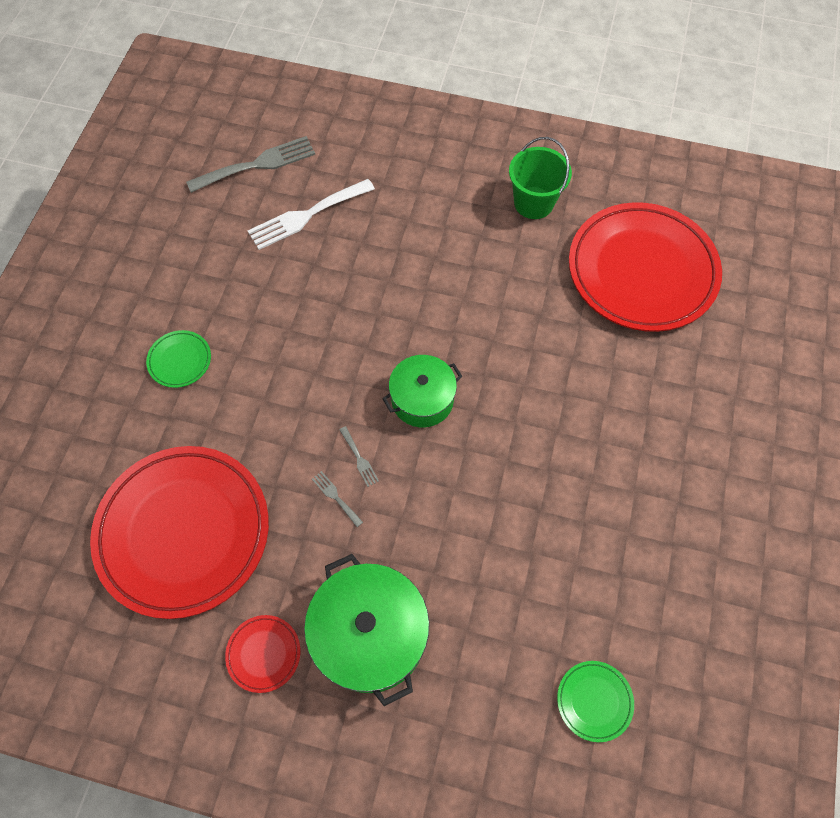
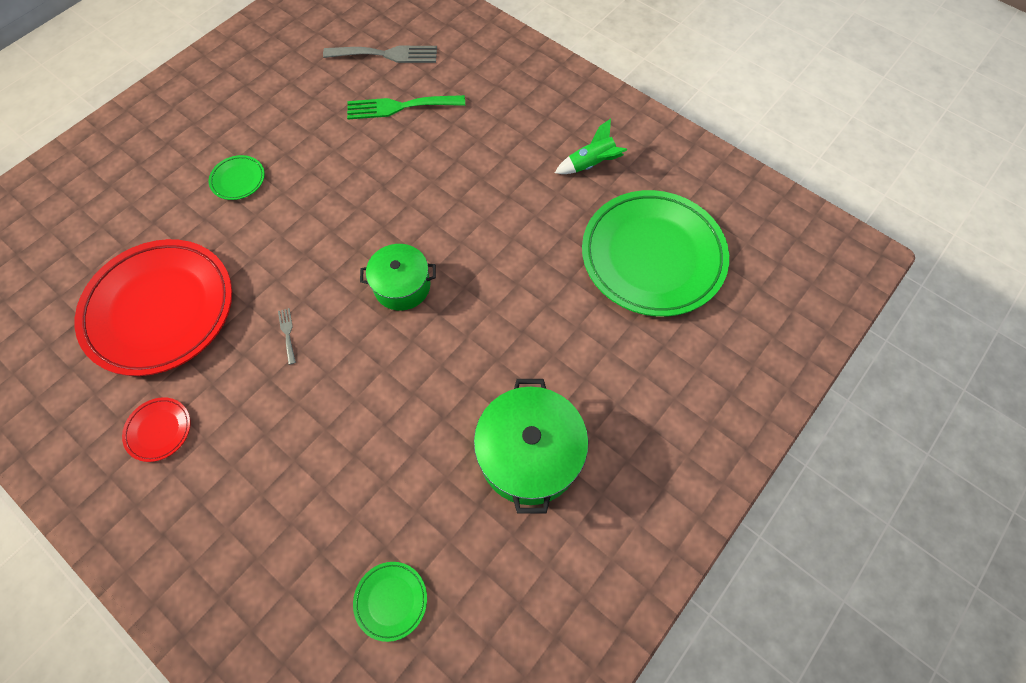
camera: 25 degrees right, 0 degrees up
(306, 216) = (400, 107): white fork -> green fork
(359, 459) = (324, 311): grey fork -> none
(370, 634) = (246, 454): green pot -> green pot (529, 454)
(533, 203) = (591, 164): green bucket -> green rocket
(641, 271) = (652, 256): red plate -> green plate

